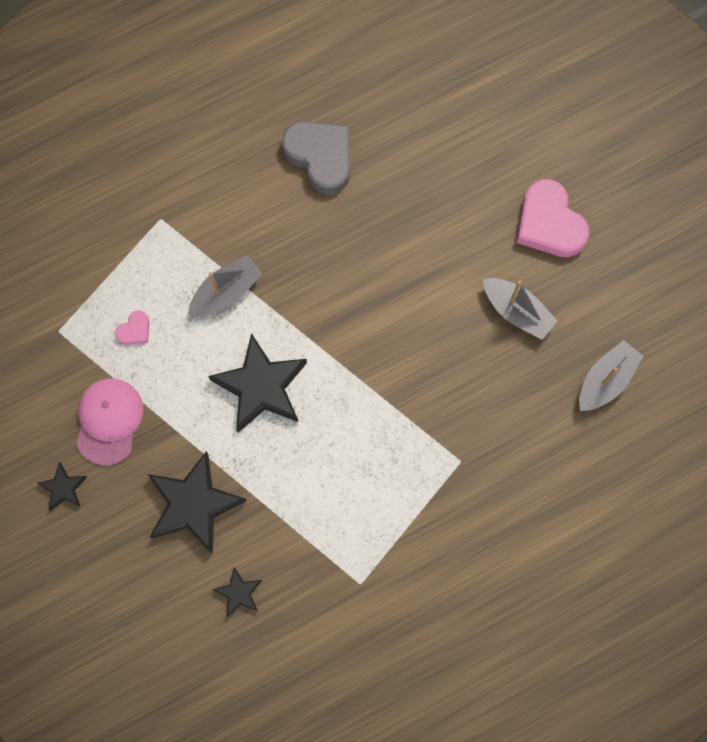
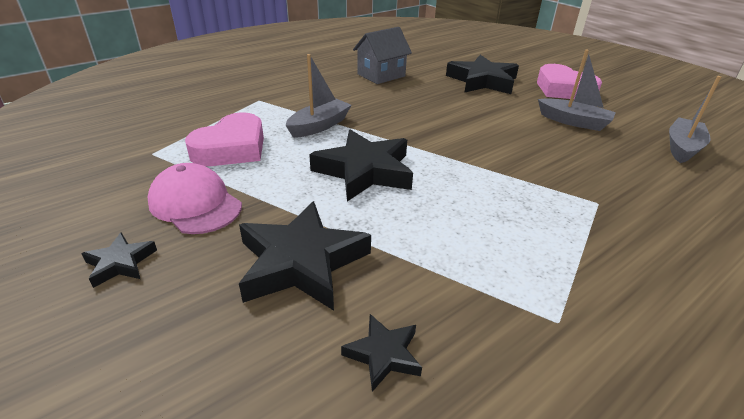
camera: 10 degrees left, 40 degrees down
(109, 421) = (195, 204): pink cap -> pink cap turned 45 degrees counterclockwise
(135, 330) = (232, 148): pink heart -> pink heart, size x2.18
(320, 157) = (381, 75): grey heart -> grey house
(451, 188) = (482, 81): none -> black star

